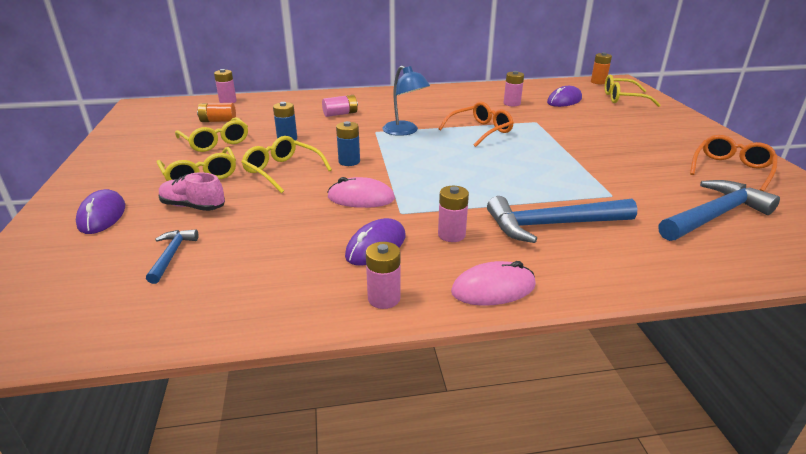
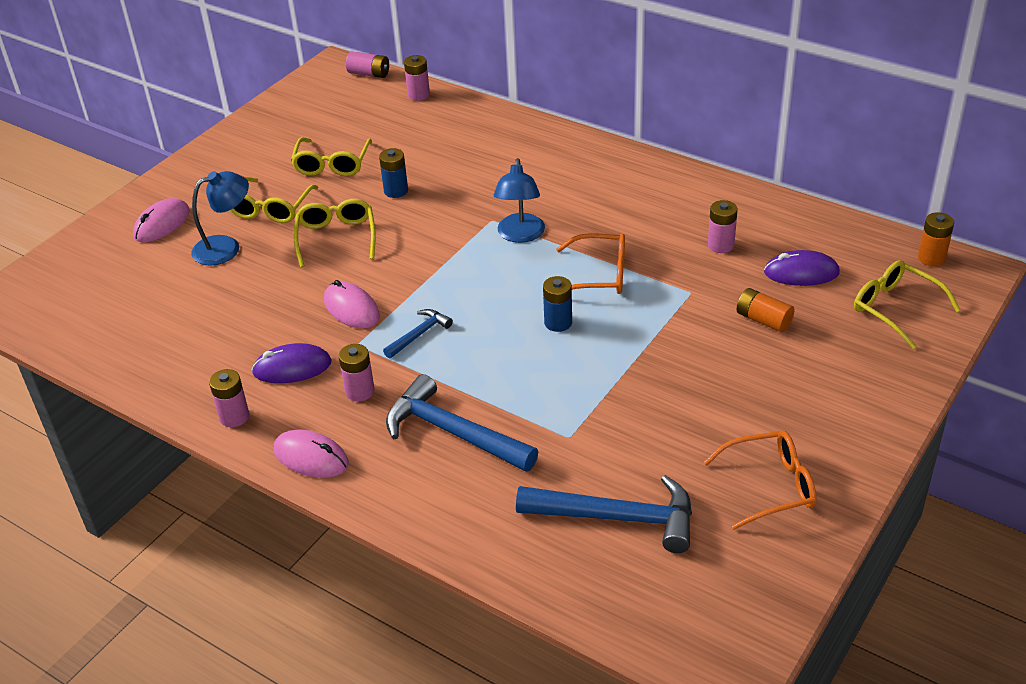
camera: 45 degrees right, 10 degrees up
(102, 215) = (162, 224): purple mouse -> pink mouse
(171, 255) = (162, 294): blue hammer -> blue hammer (419, 334)
(193, 206) = (226, 247): pink shoe -> blue lamp
(218, 121) = (371, 129): orange battery -> orange battery (763, 320)
(340, 114) = (498, 171): pink battery -> pink battery (369, 74)
(349, 161) = (406, 254): blue battery -> blue battery (558, 323)

